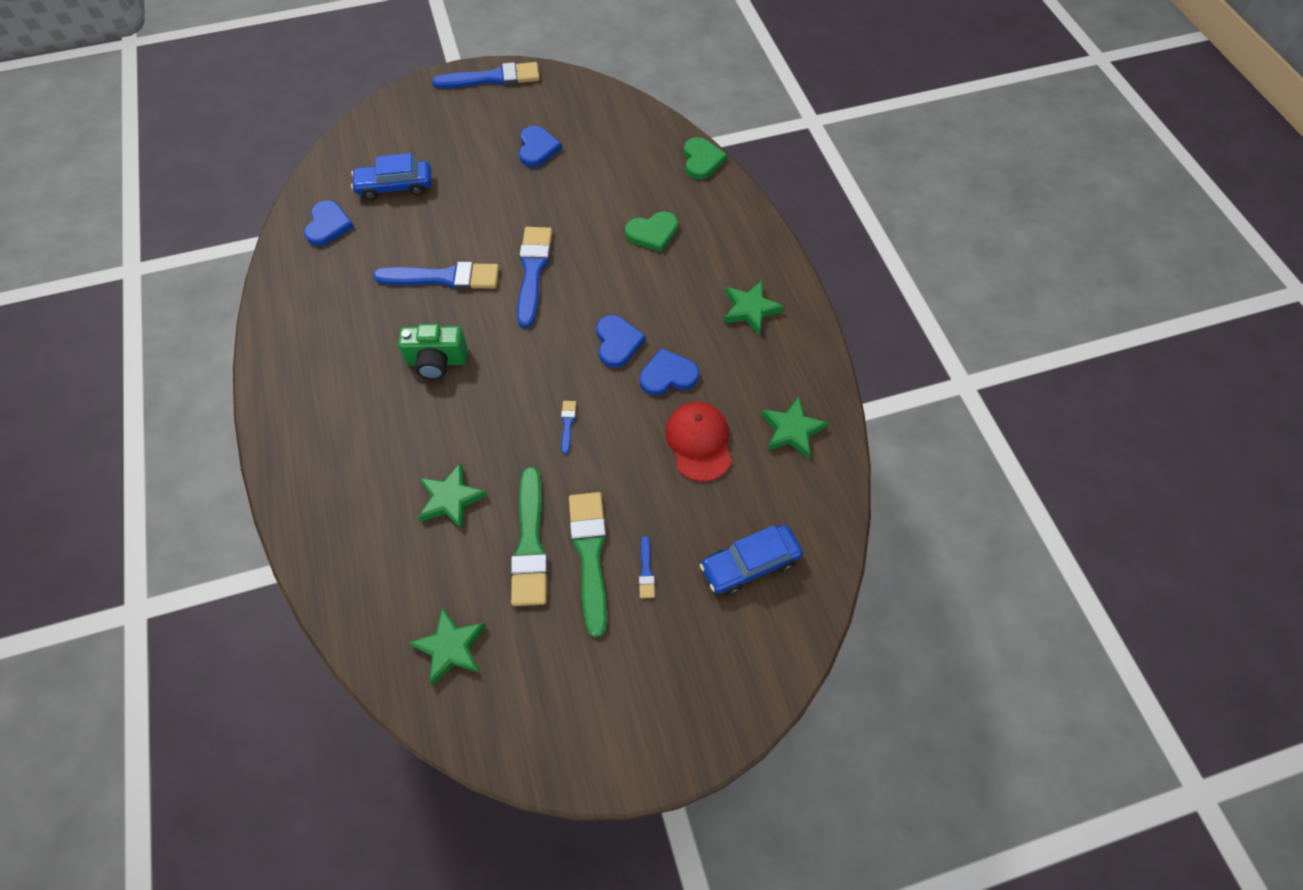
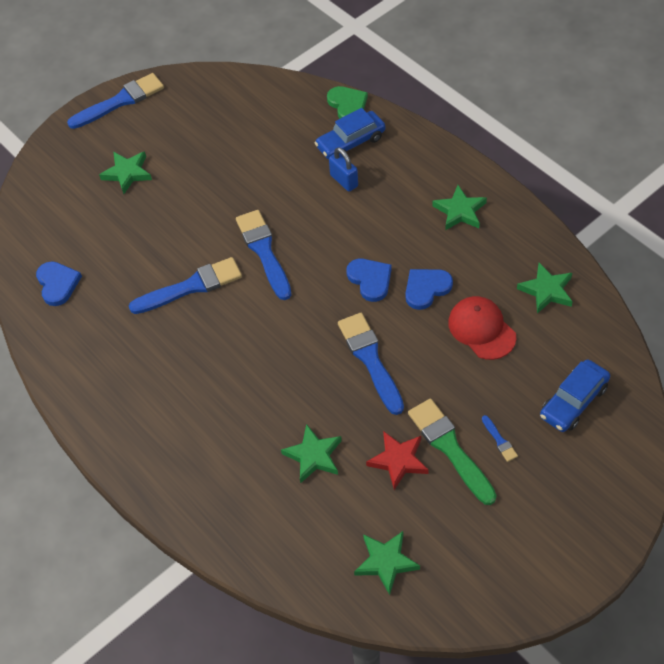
camera: 20 degrees left, 5 degrees down
(395, 186) = (95, 228): blue car -> blue car (350, 142)
(437, 361) = (230, 356): green camera -> none
(456, 147) = (127, 173): none -> green star
(530, 543) = (398, 460): green brush -> red star
(537, 148) = (200, 147): blue heart -> none
(567, 424) = (370, 359): blue brush -> blue brush, size x2.30
(652, 233) = (344, 181): green heart -> blue padlock

